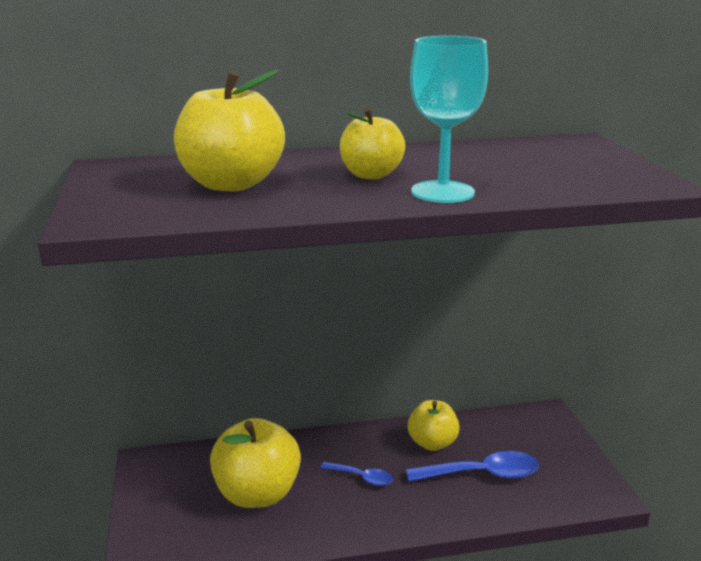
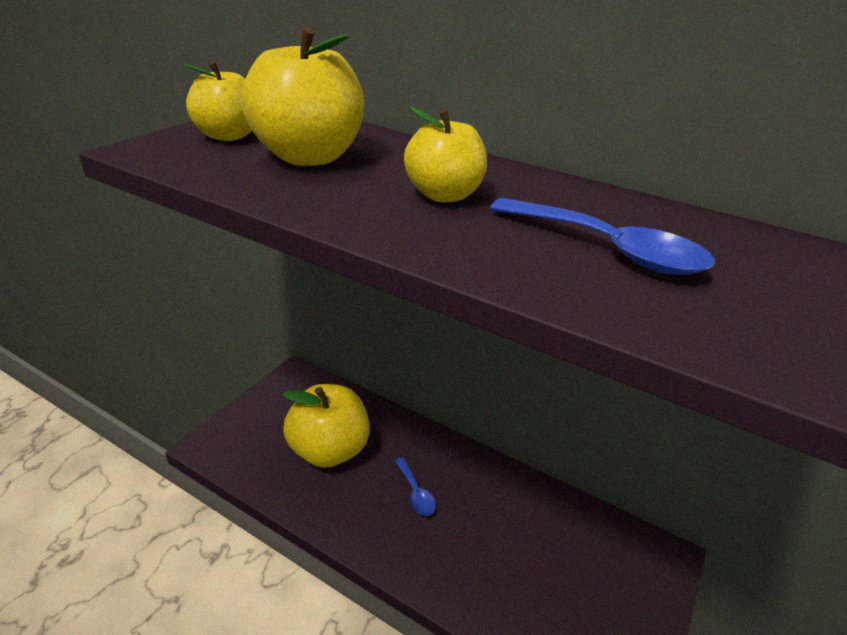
camera: 40 degrees right, 10 degrees up
(432, 443) = (512, 504): yellow apple -> yellow apple (228, 136)
(442, 192) = (466, 245): turquoise goblet -> none
(482, 474) = (520, 568): blue spoon -> blue spoon (607, 249)

